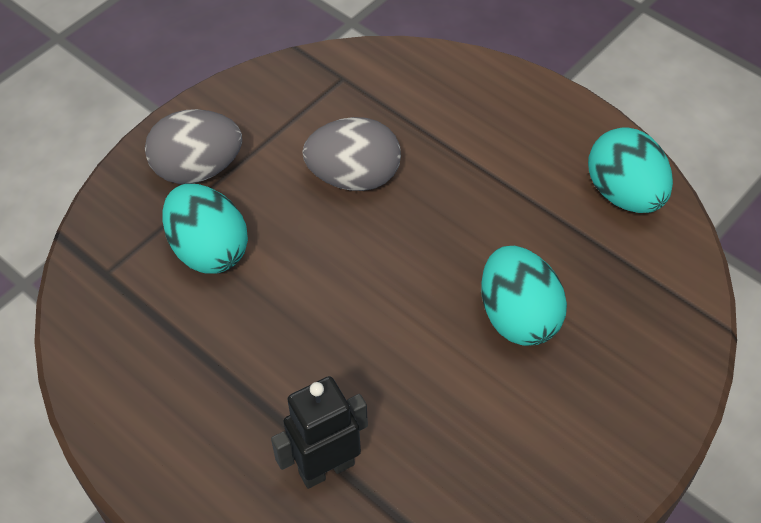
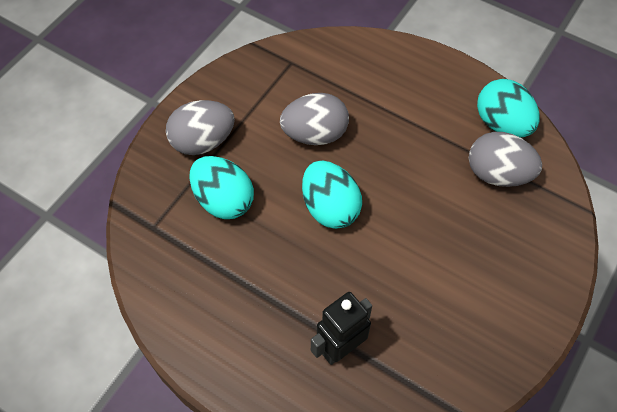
camera: 10 degrees left, 5 degrees up
(518, 316) = (449, 221): turquoise egg -> turquoise egg (330, 208)
(603, 261) = (497, 174): none -> grey egg

